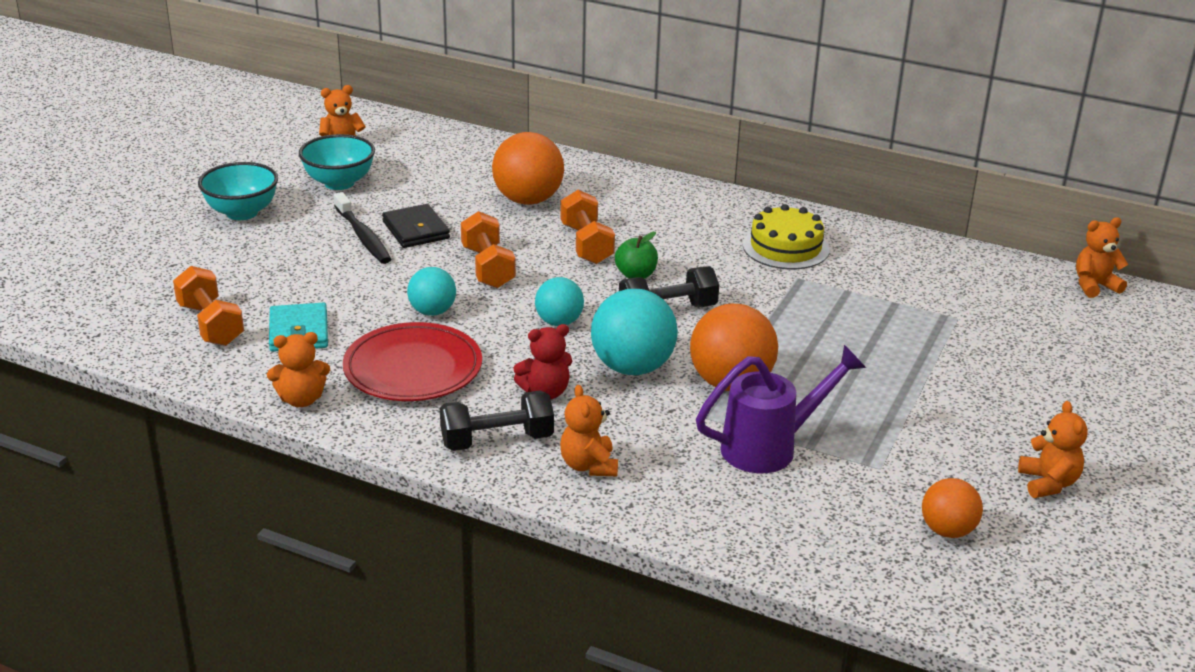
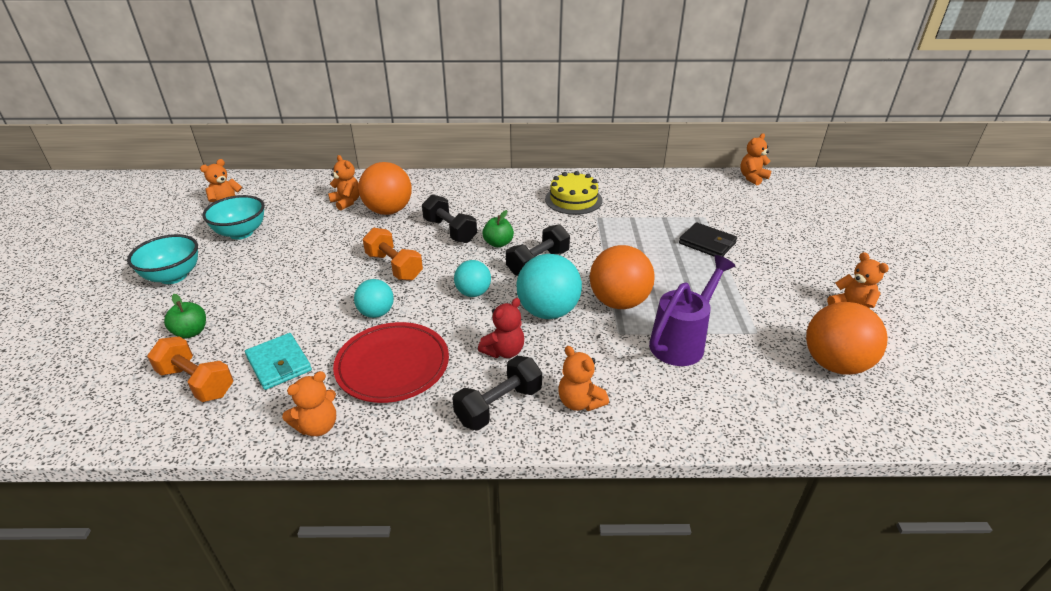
camera: 25 degrees left, 5 degrees up
(230, 275) = (191, 332): none -> green apple
(363, 236) = (284, 269): black toothbrush -> none
(416, 230) = (322, 253): black wallet -> black wallet (707, 243)
(484, 176) = (347, 202): none -> orange teddy bear
(586, 244) = (450, 231): orange dumbbell -> black dumbbell
(947, 530) = (834, 364): orange ball -> orange ball, size x1.68

